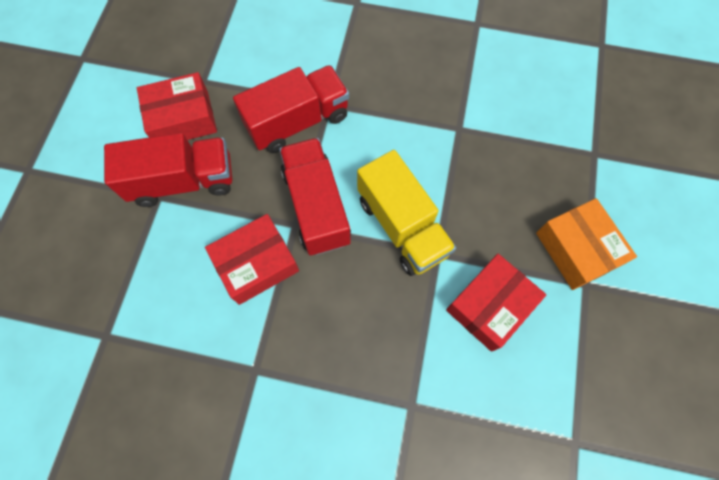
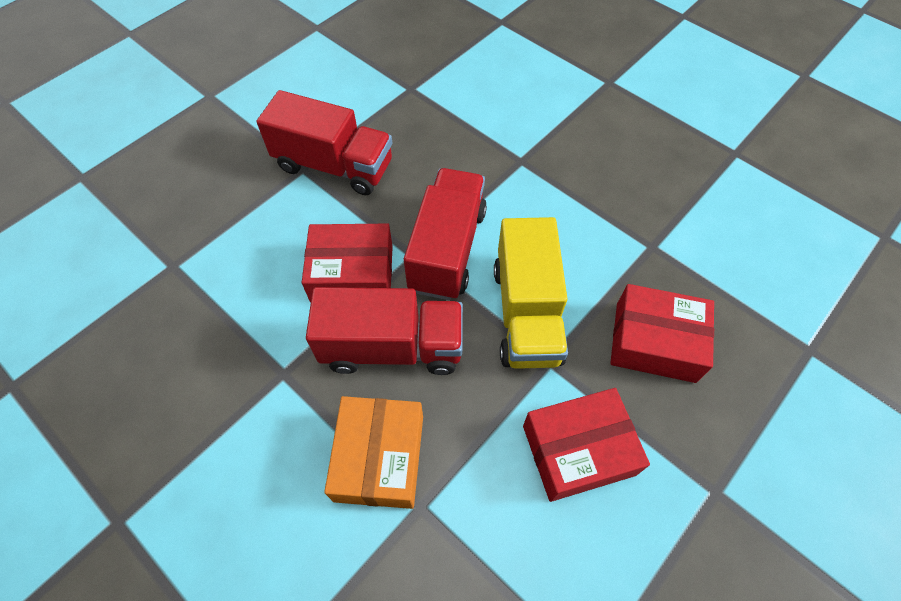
camera: 30 degrees right, 10 degrees down
(182, 118) = (370, 112): red box -> red box (655, 342)
(297, 122) = (479, 163): red truck -> red truck (392, 347)
(577, 249) = (726, 445): orange box -> orange box (379, 457)

